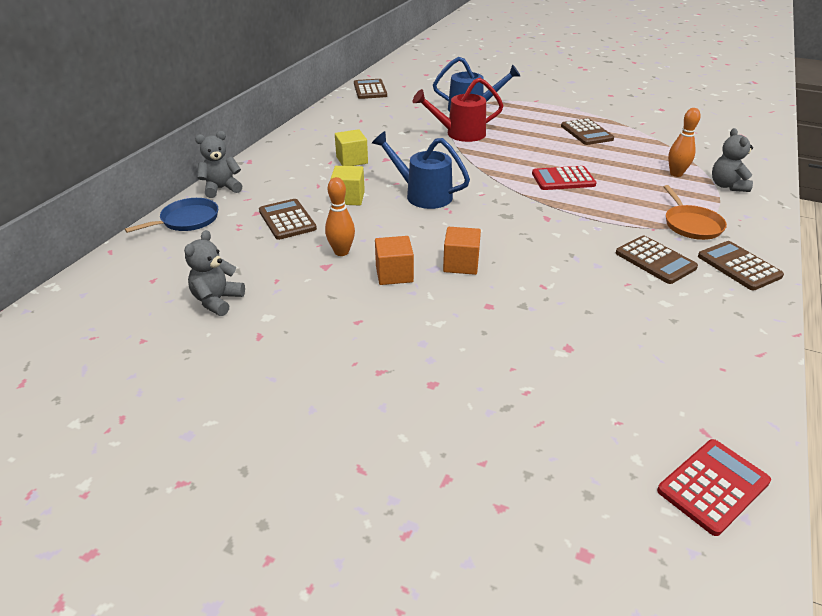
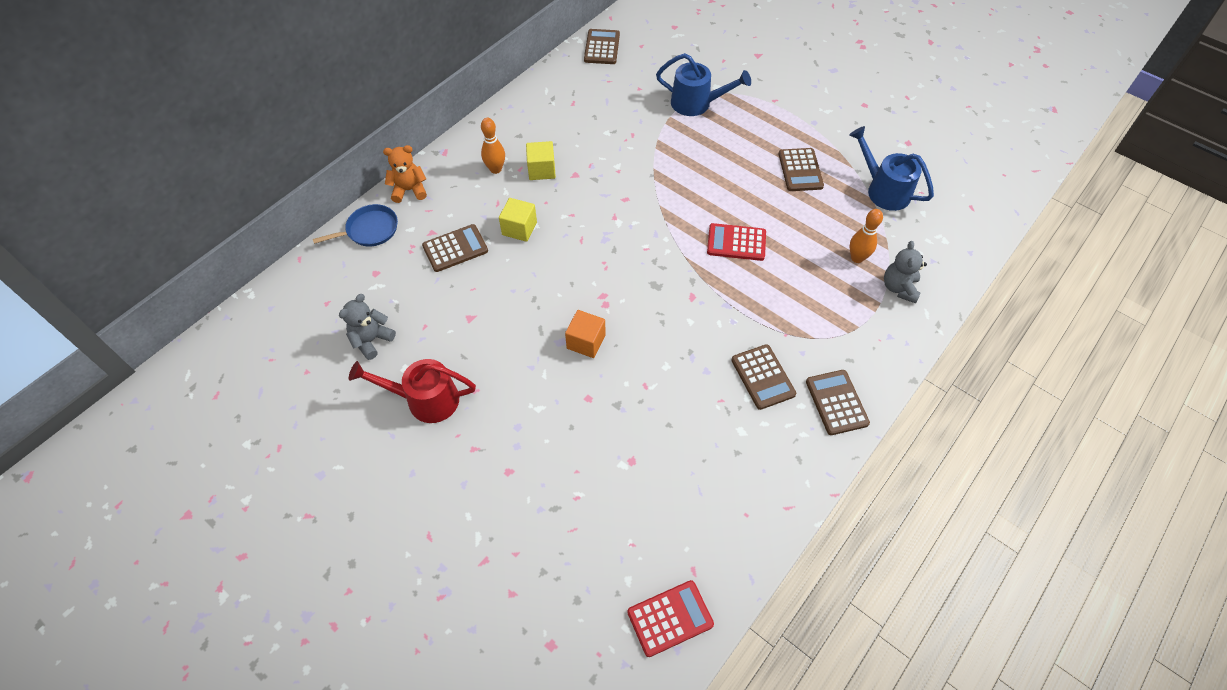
camera: 15 degrees right, 20 degrees up
(221, 188) = (409, 190): grey teddy bear -> orange teddy bear
(287, 220) = (455, 248): brown calculator -> brown calculator turned 75 degrees clockwise
(341, 252) = (489, 302): orange bowling pin -> orange bowling pin (495, 169)
(394, 274) = (524, 341): orange cube -> none
(422, 195) = (589, 238): blue watering can -> blue watering can (883, 190)
(459, 134) = (665, 146): red watering can -> red watering can (424, 400)
(691, 224) = (826, 337): orange pan -> none

